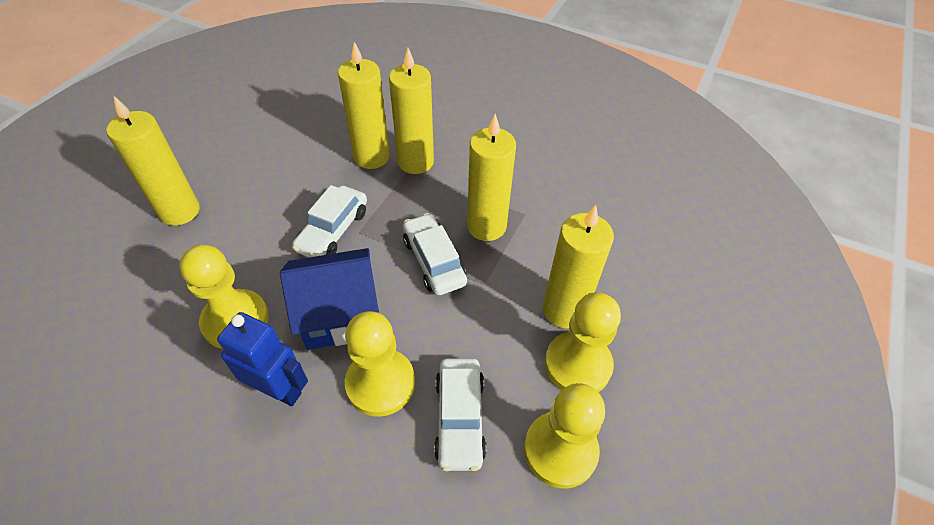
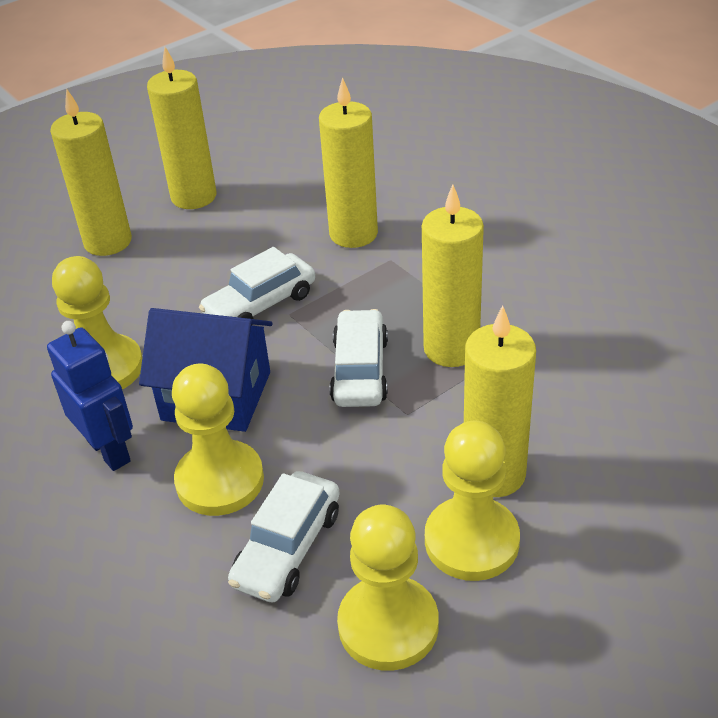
camera: 30 degrees right, 10 degrees down
(415, 162) = (405, 252): yellow candle -> yellow candle (194, 197)

